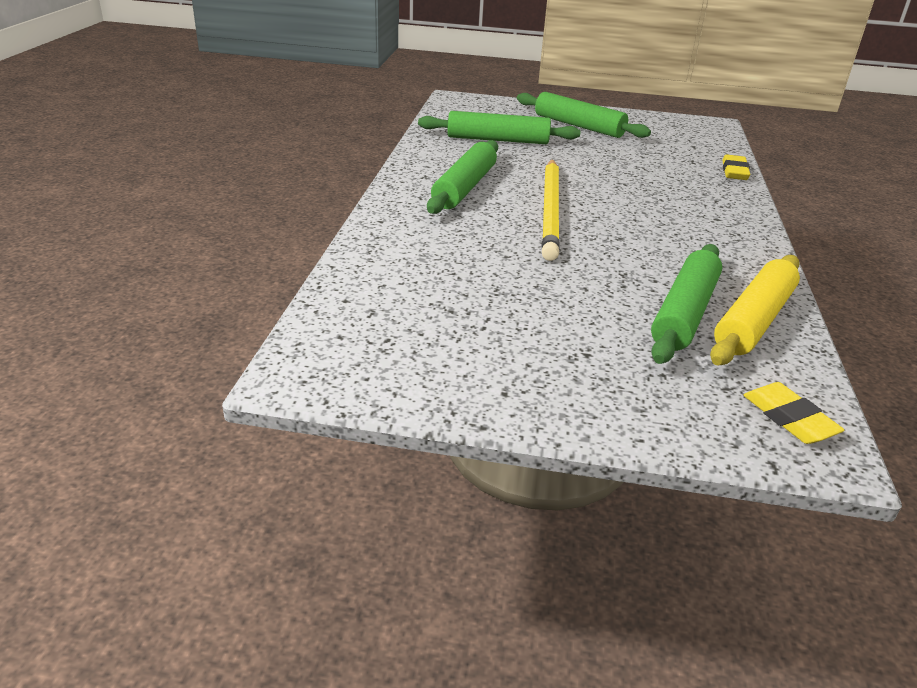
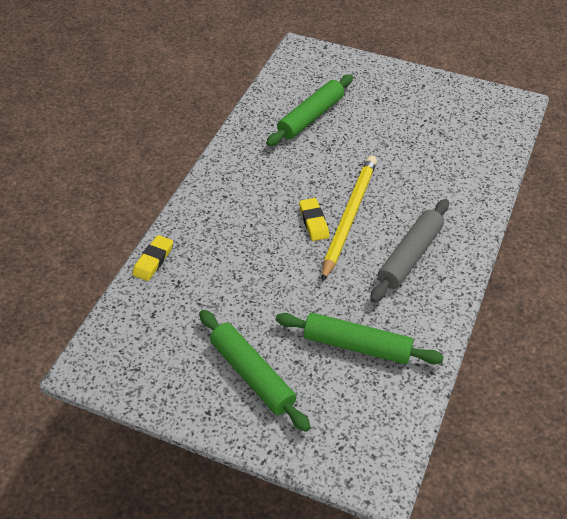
camera: 165 degrees left, 15 degrees up
(464, 187) = (410, 256): green rolling pin -> grey rolling pin
(754, 321) = (275, 108): yellow rolling pin -> none
(789, 418) = (303, 61): yellow eraser -> yellow eraser (313, 222)

